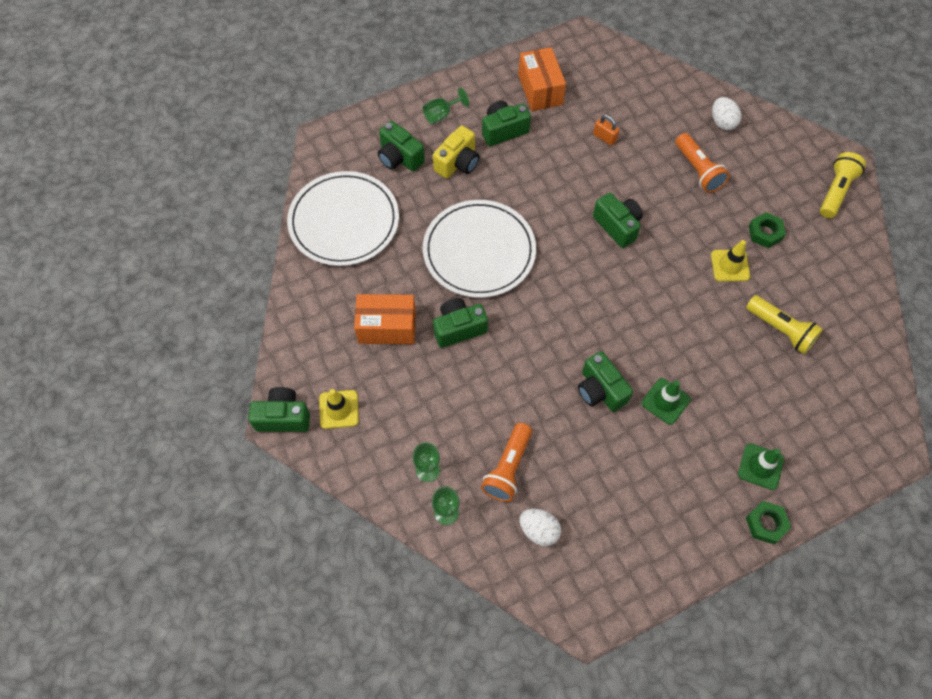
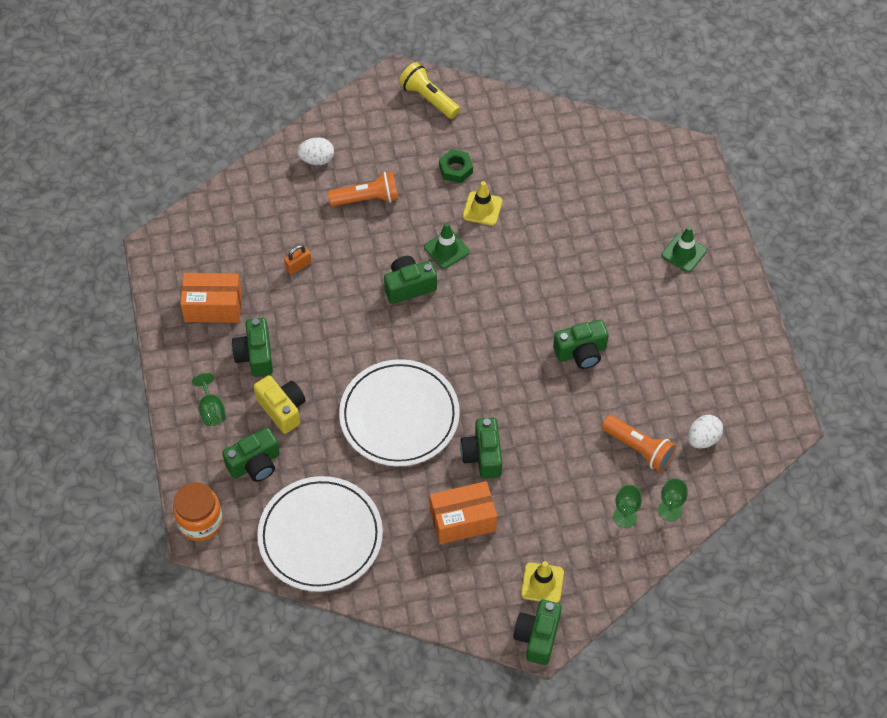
camera: 75 degrees left, 5 degrees down
(336, 135) = (200, 521): none -> orange jar
(387, 327) = (462, 520): orange box -> orange box turned 60 degrees clockwise
(665, 401) = (605, 304): green traffic cone -> green traffic cone (446, 249)
(766, 524) = (734, 266): green nut -> none
(780, 330) = (559, 193): yellow flashlight -> none

